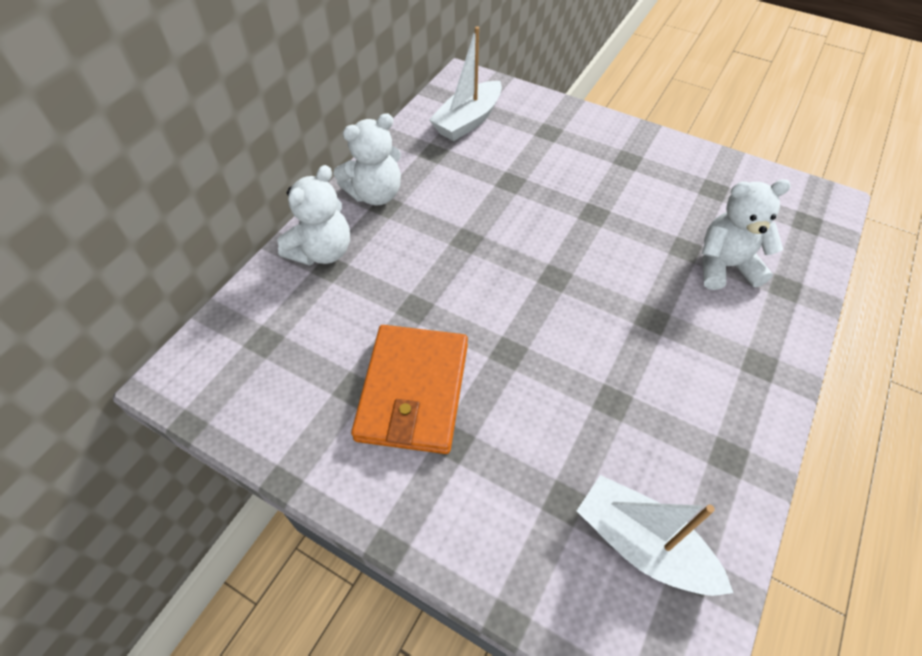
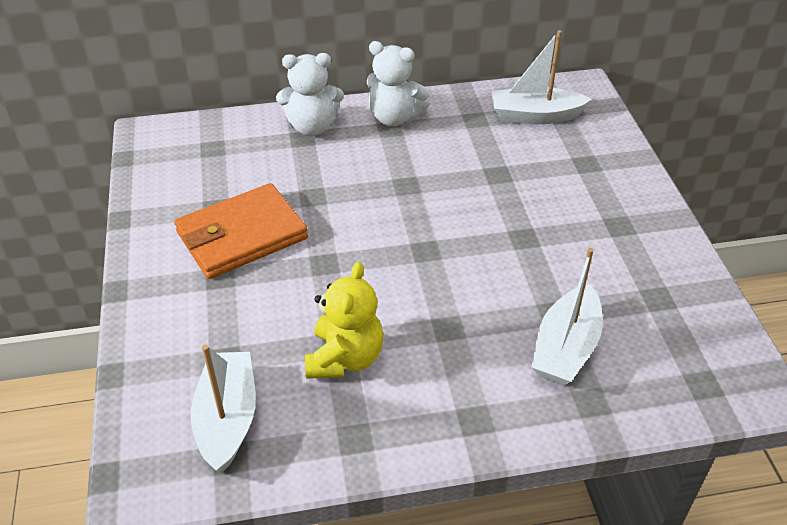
camera: 50 degrees right, 10 degrees down
(634, 407) = (345, 358): none -> yellow teddy bear
(725, 266) = (565, 348): white teddy bear -> white boat

